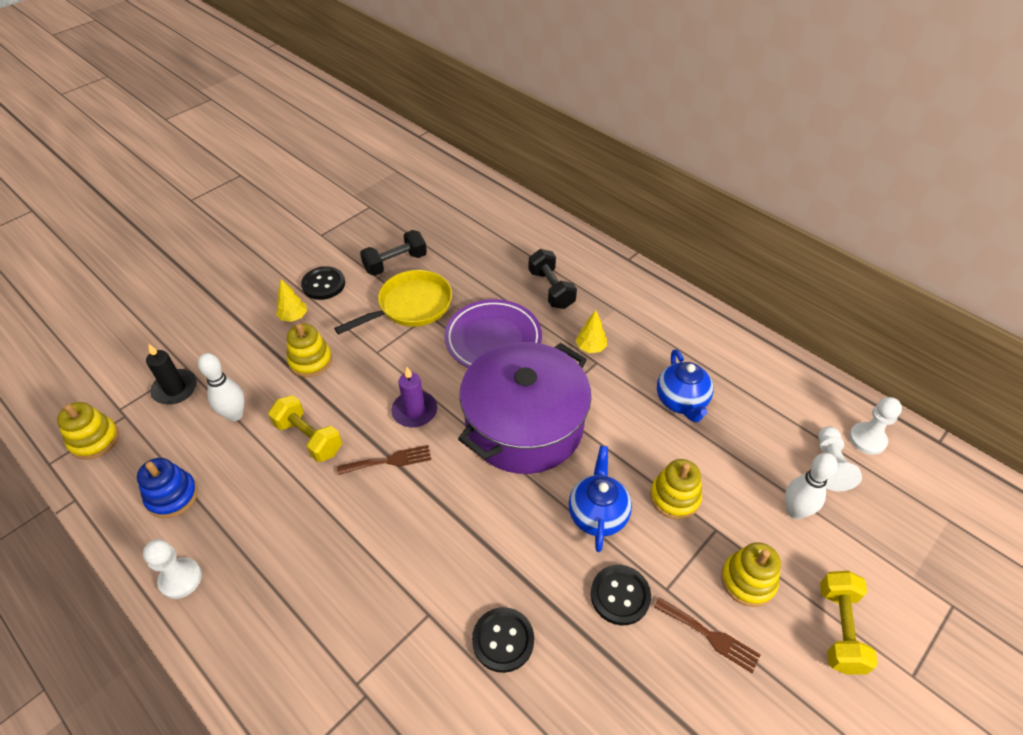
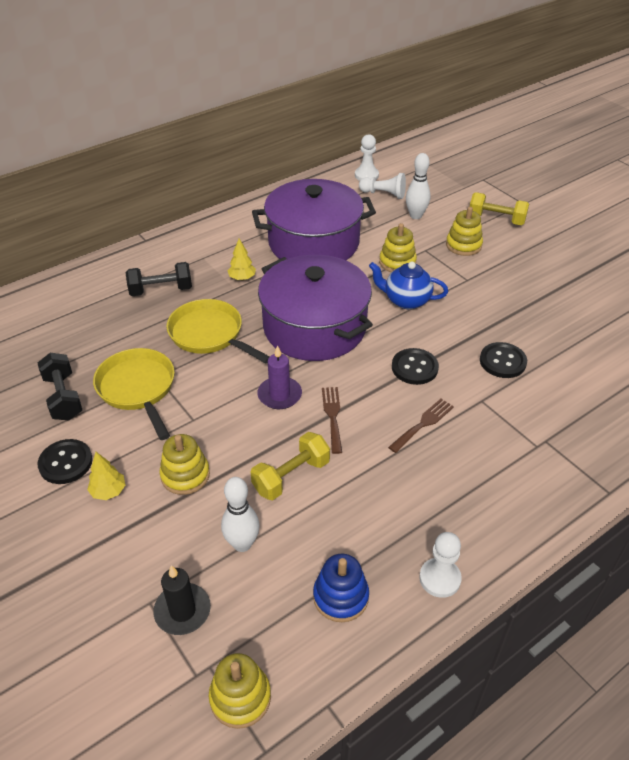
camera: 80 degrees left, 5 degrees down
(493, 339) = (209, 334): purple plate -> yellow pan
(620, 595) = (471, 300): black button -> black button (414, 368)
(681, 401) = (314, 243): blue teapot -> purple pot
(710, 636) = (500, 268): brown fork -> brown fork (423, 424)

